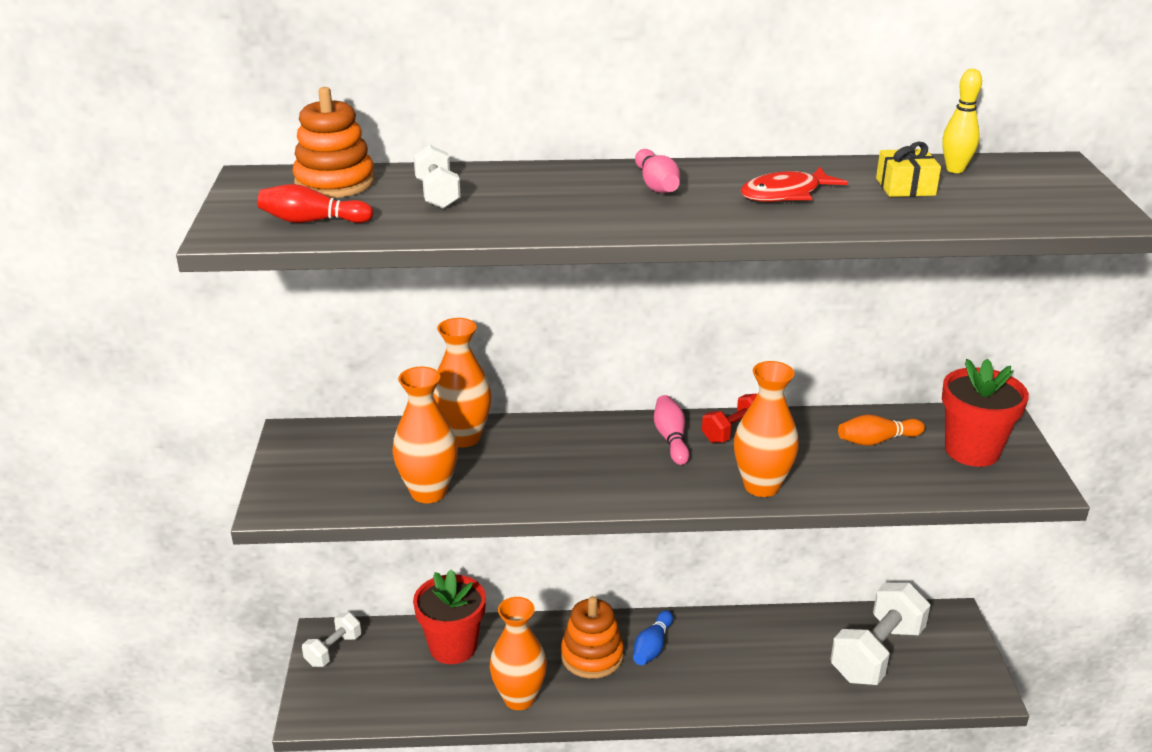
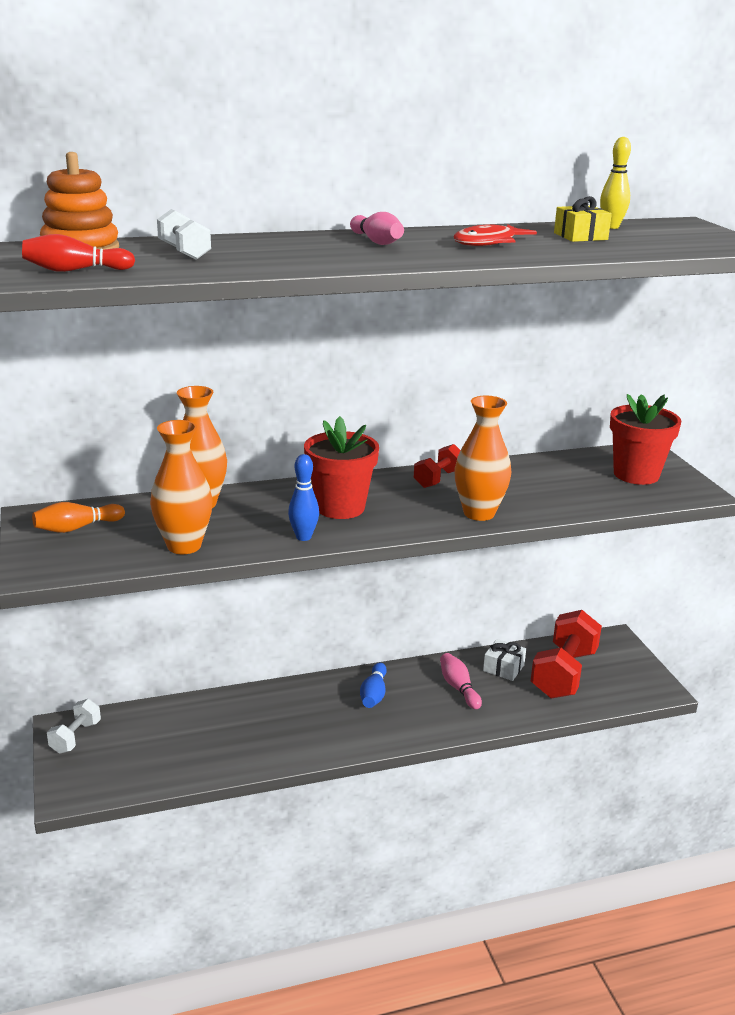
camera: 15 degrees left, 5 degrees down
(453, 647) = (191, 719): red flower pot -> red flower pot (340, 507)
(519, 698) = (266, 751): orange vase -> none
(556, 496) = (303, 537): none -> blue bowling pin
(592, 656) = (322, 708): orange stacking toy -> none
(671, 438) = (387, 488): pink bowling pin -> pink bowling pin (458, 688)
(808, 635) = (503, 668): none -> white gift
(876, 441) = (558, 474): orange bowling pin -> orange bowling pin (77, 528)
(877, 653) = (564, 674): white dumbbell -> red dumbbell

